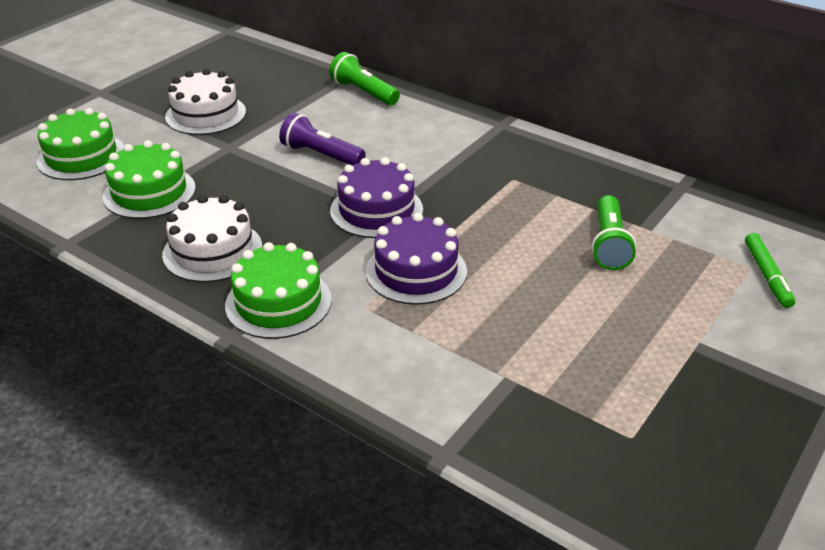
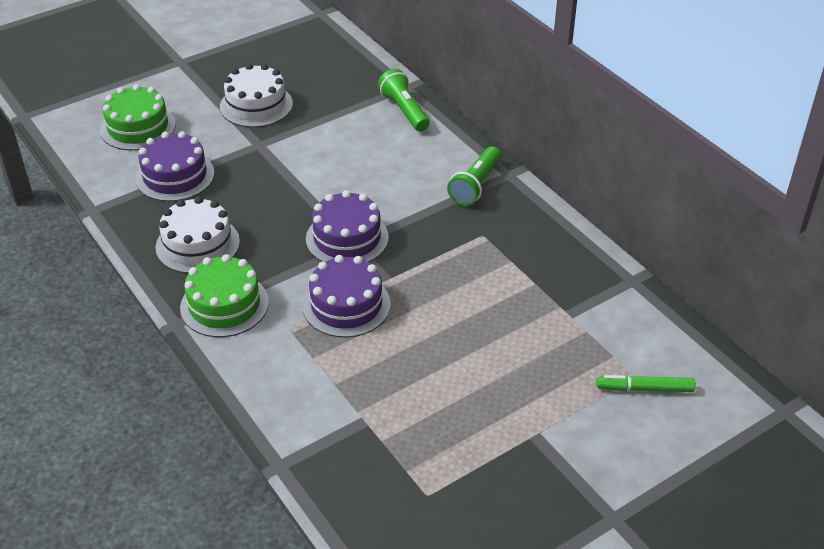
camera: 20 degrees right, 5 degrees up
(149, 192) = (175, 176): green cake -> purple cake
(321, 155) = (330, 171): purple flashlight -> none
(609, 244) = (525, 322): green flashlight -> green flashlight (475, 185)
(767, 275) = (644, 389): green marker -> green marker turned 75 degrees clockwise

